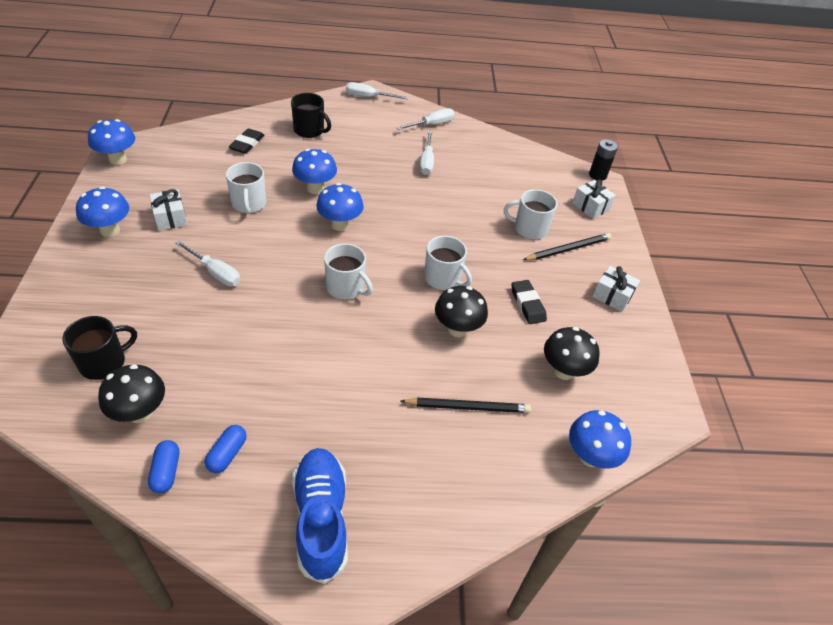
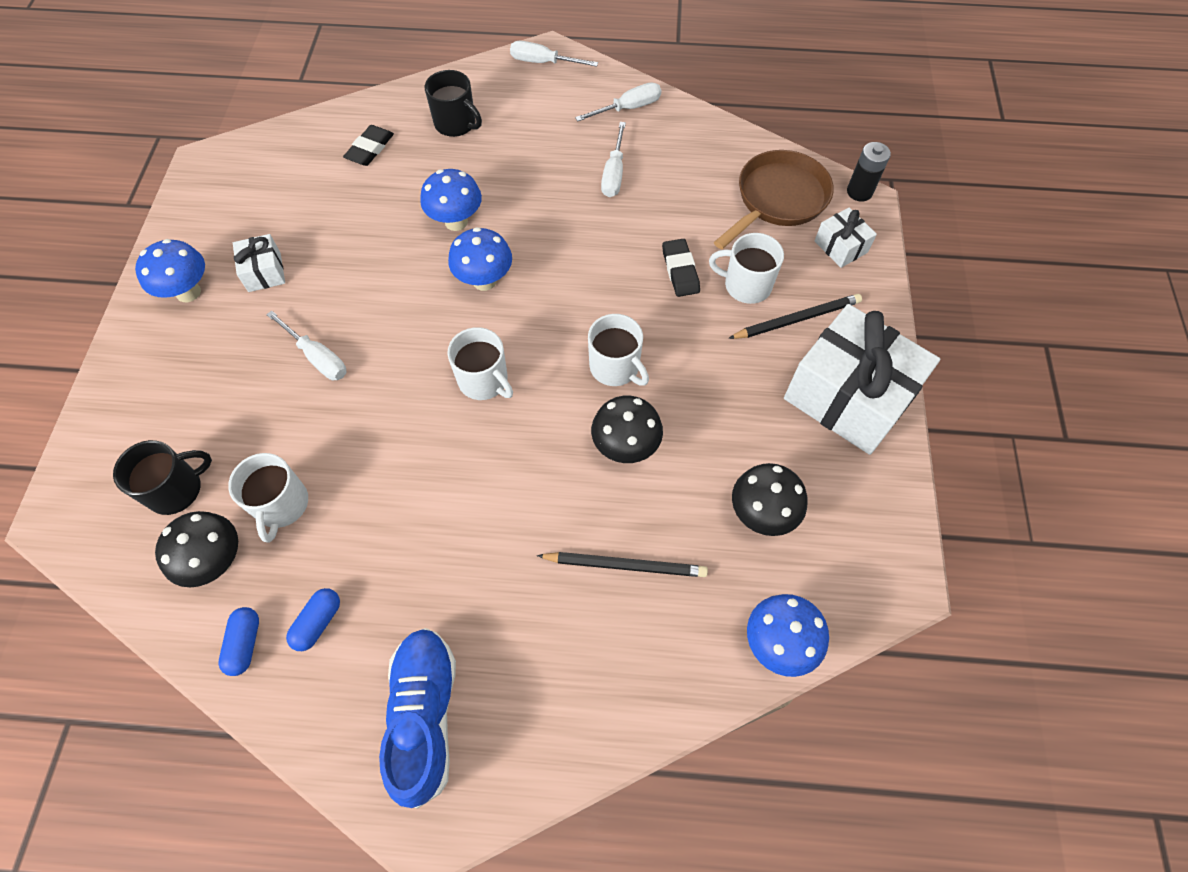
camera: 10 degrees right, 15 degrees up
(118, 159) = (201, 179): blue mushroom -> none
(249, 204) = (366, 248): white mug -> white mug (281, 505)
(527, 304) = (726, 409): black eraser -> black eraser (680, 270)
(543, 179) = (778, 199): none -> brown pan
(612, 296) = (848, 396): white gift -> white gift, size x2.21

